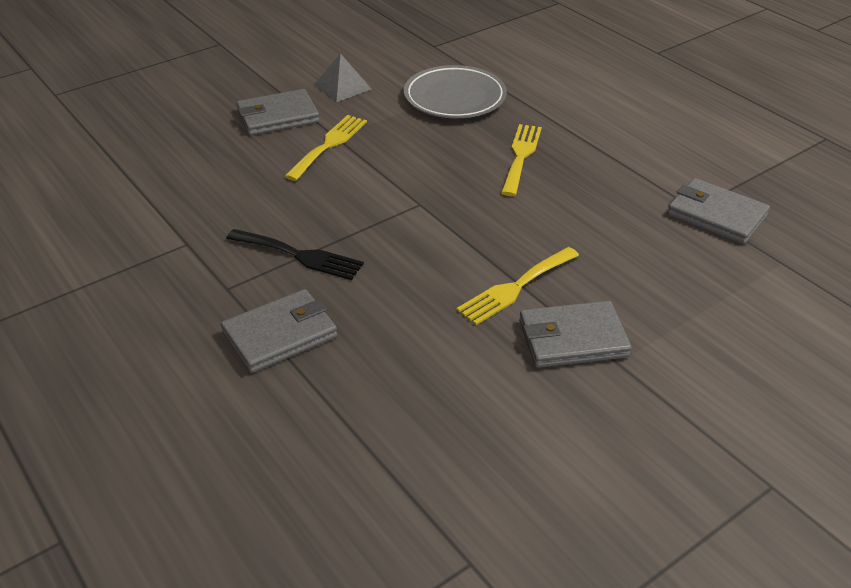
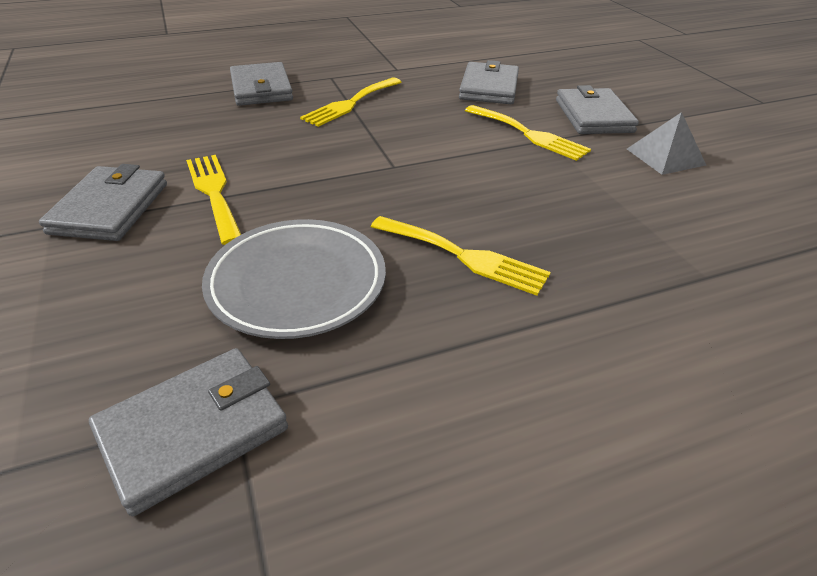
camera: 105 degrees right, 0 degrees up
(227, 175) = (489, 87): none -> grey wallet
(300, 255) = (350, 103): black fork -> yellow fork
(455, 98) = (639, 233): grey plate -> grey plate (297, 283)

